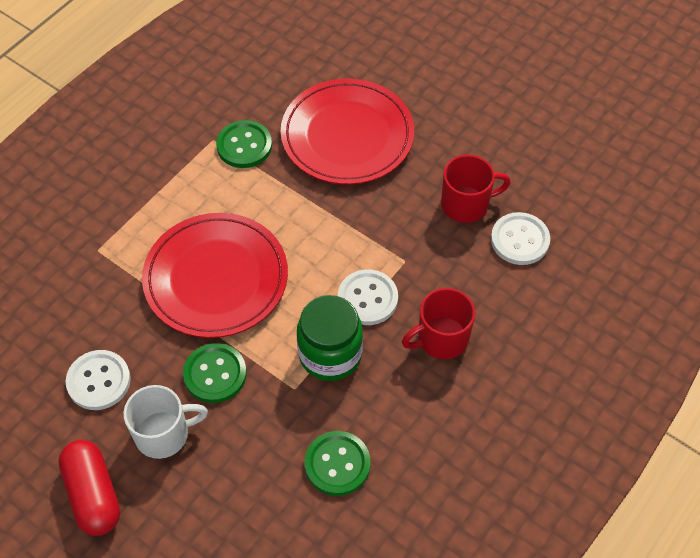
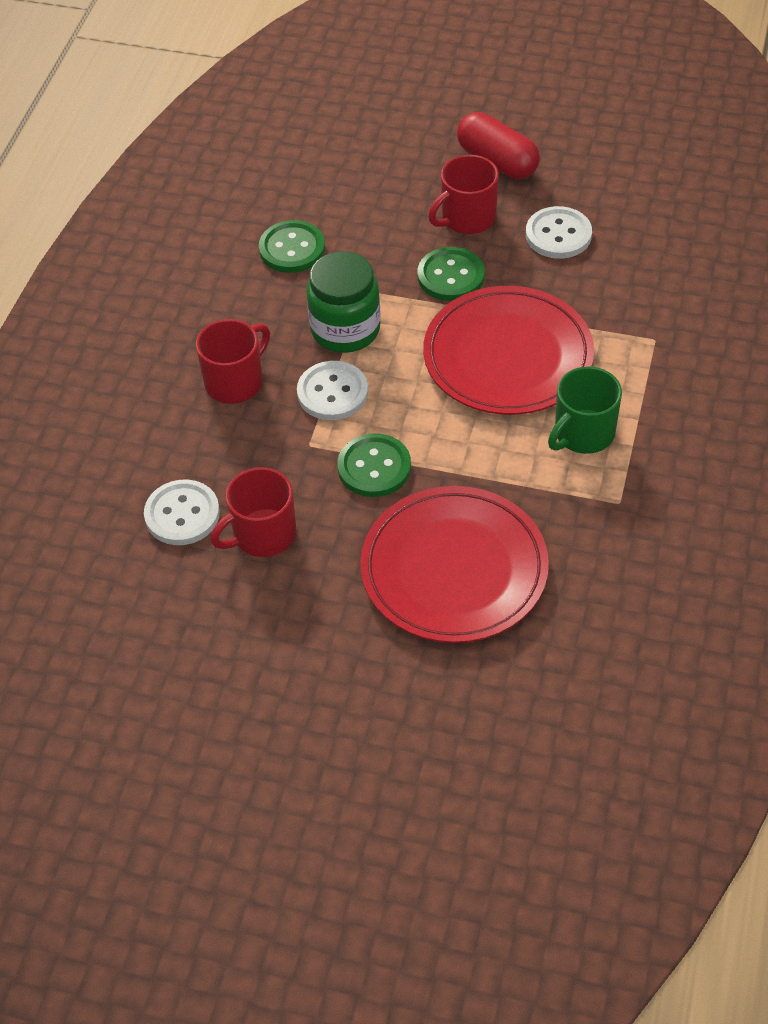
camera: 160 degrees right, 5 degrees down
(163, 434) = (467, 218): white mug -> red mug
(203, 195) = (583, 433): none -> green mug
(244, 146) = (575, 509): green button -> green button (374, 467)

